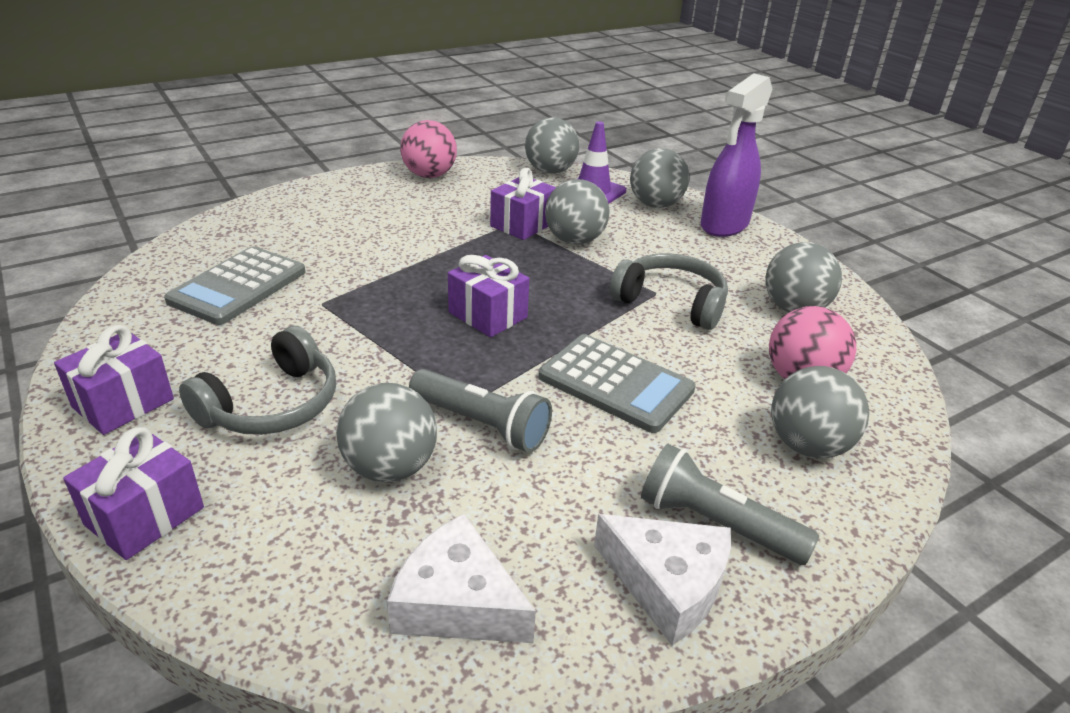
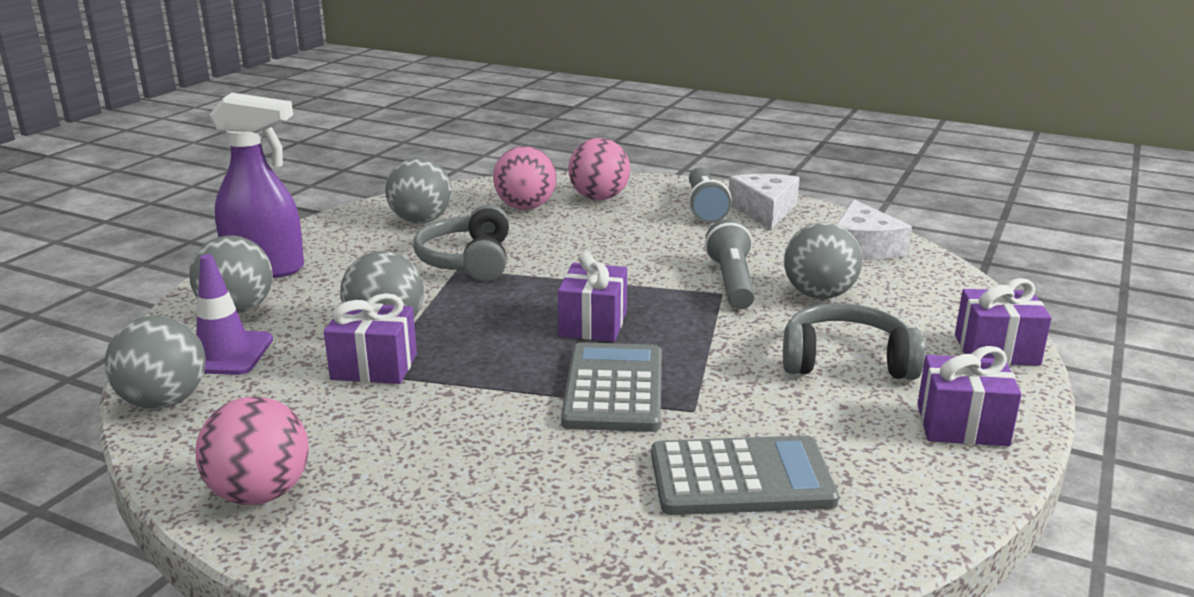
camera: 120 degrees left, 10 degrees down
(615, 384) = (617, 255): grey calculator -> grey calculator (614, 388)
(807, 445) = (599, 198): grey ball -> pink ball

